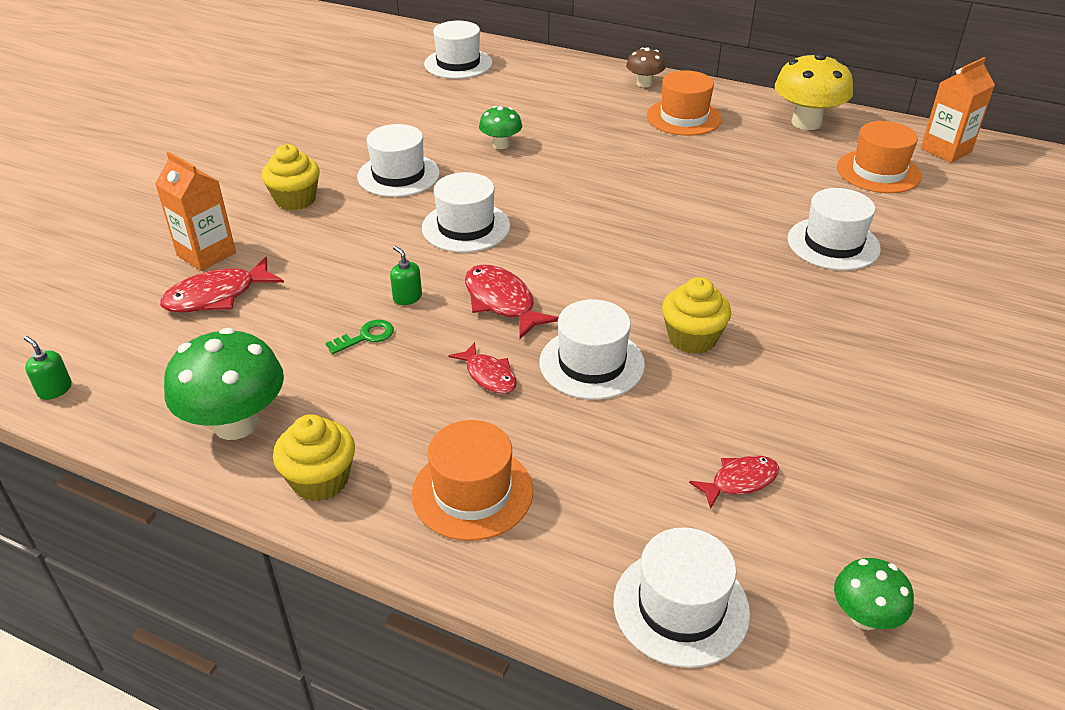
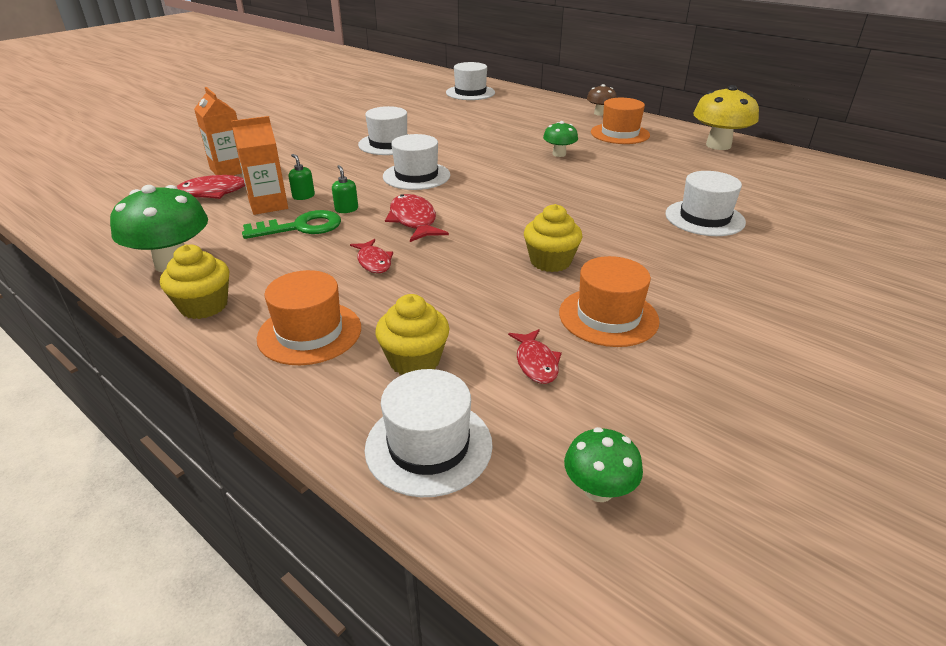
camera: 15 degrees right, 5 degrees down
(55, 389) = (74, 228): green soap dispenser -> green soap dispenser (303, 196)
(295, 199) = (309, 149): yellow cupcake -> yellow cupcake (414, 360)
(366, 337) = (301, 227): green key -> green key, size x1.79
(501, 145) = (472, 135): green mushroom -> green mushroom (559, 154)
(591, 363) = (458, 266): white hat -> none
(740, 481) = (536, 363): red fish -> red fish turned 90 degrees clockwise
(878, 172) = (766, 179): orange hat -> orange hat (608, 316)
(946, 150) = (833, 172): orange carton -> orange carton (268, 205)

